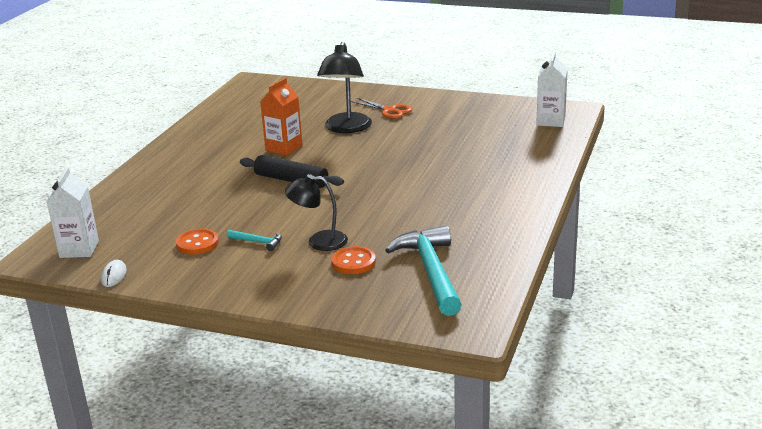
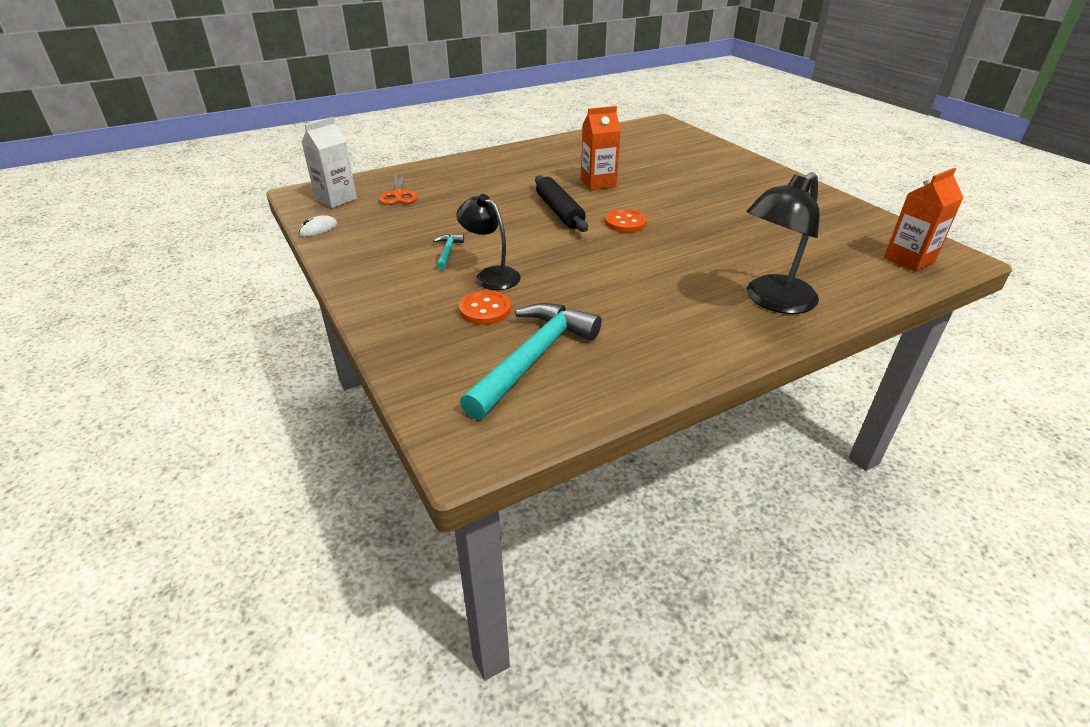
camera: 40 degrees right, 10 degrees up
(197, 243) = (408, 231): orange button -> orange button (625, 223)
(258, 242) = (447, 252): turquoise hammer -> turquoise hammer turned 150 degrees counterclockwise
(346, 128) = (677, 186): black lamp -> black lamp (772, 301)
(389, 110) = (741, 185): orange scissors -> orange scissors (398, 195)
(551, 121) = (909, 260): white carton -> orange carton

